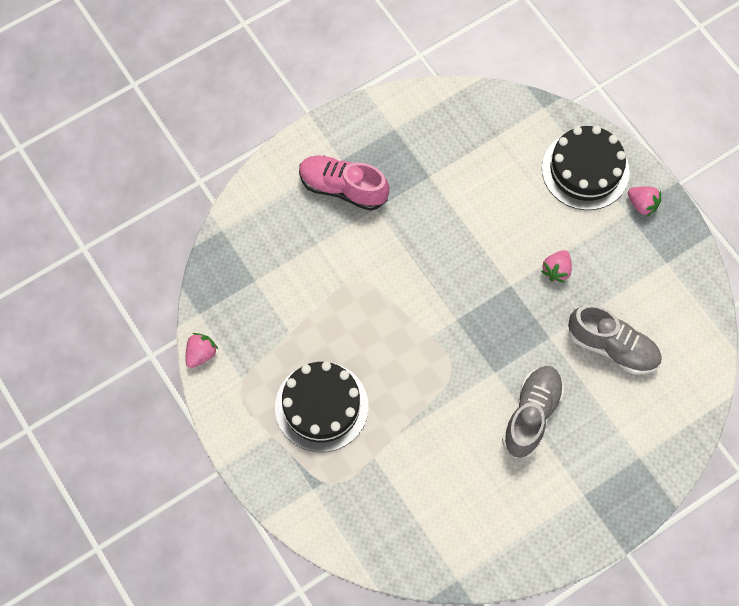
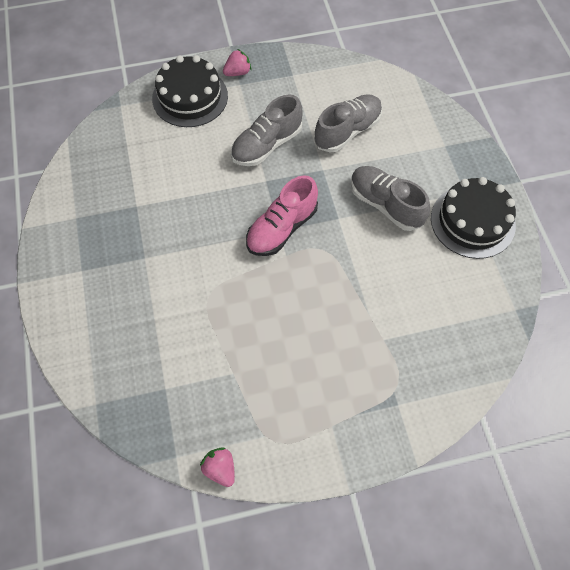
camera: 70 degrees left, 5 degrees down
(321, 406) = (319, 369): black cake -> black cake (472, 221)
(343, 188) = (110, 278): pink shoe -> pink shoe (282, 228)
(556, 270) = (267, 145): pink strawberry -> grey shoe

